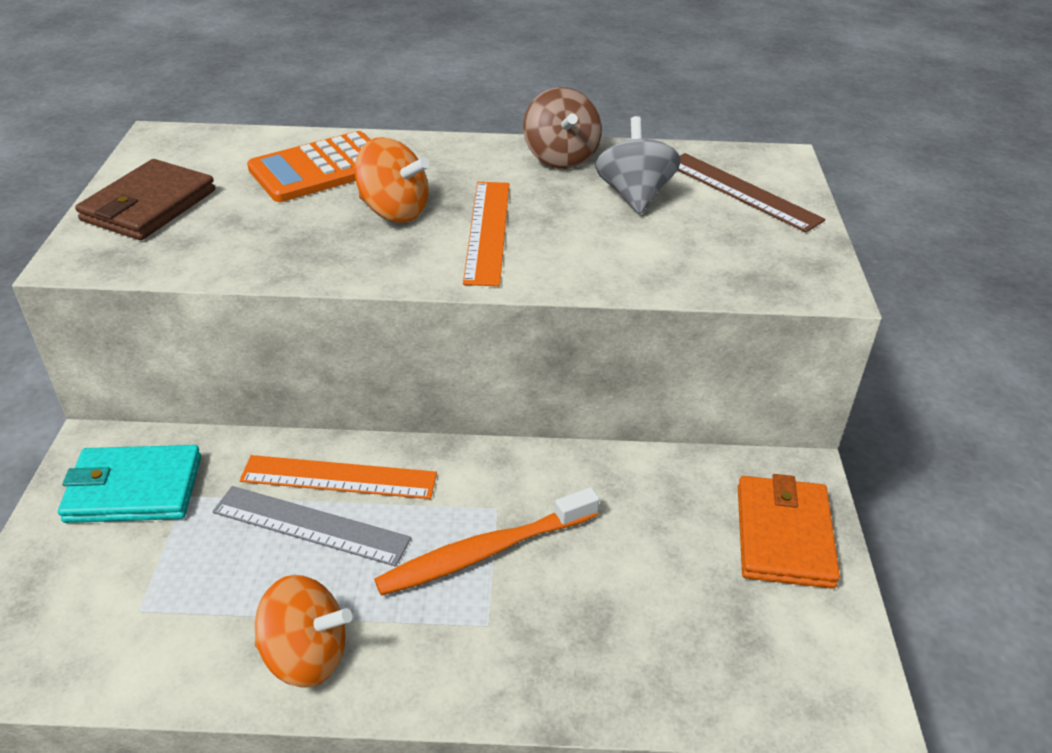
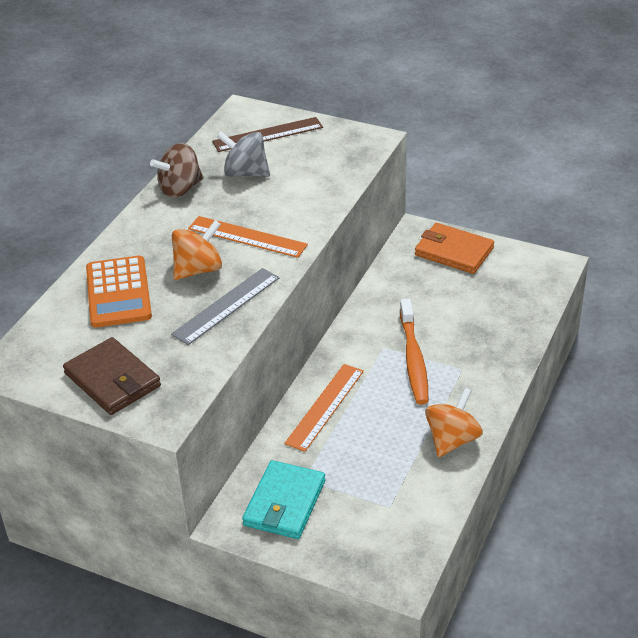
camera: 65 degrees left, 0 degrees up
(310, 526) = (359, 425): grey ruler -> grey ruler (226, 306)
(560, 157) = (180, 189): brown spinning top -> brown spinning top turned 135 degrees clockwise

